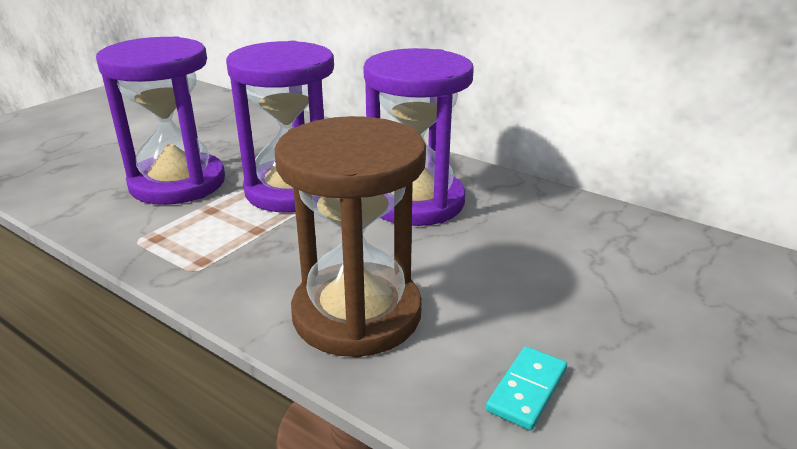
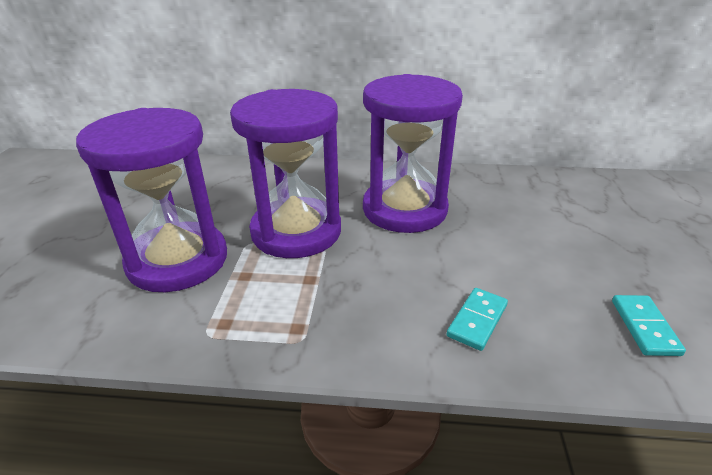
camera: 30 degrees left, 5 degrees up
(357, 314) = (477, 320): brown hourglass -> turquoise domino

